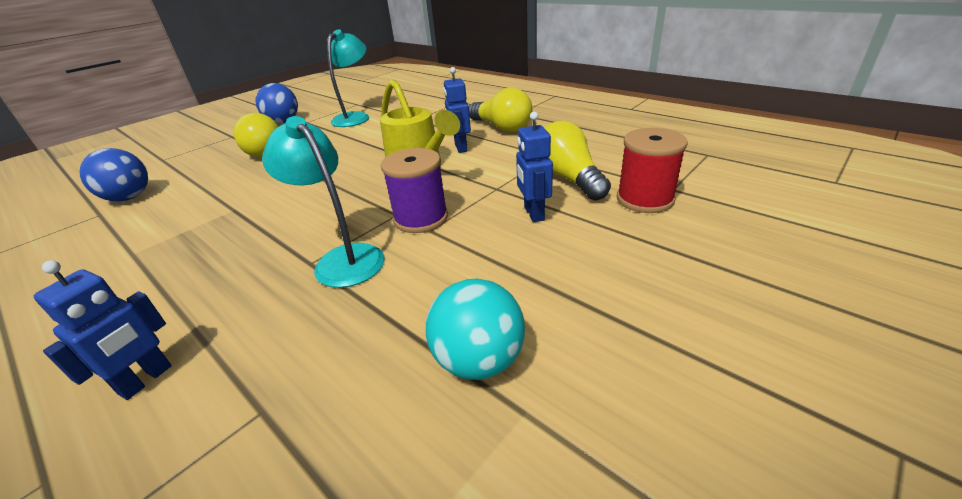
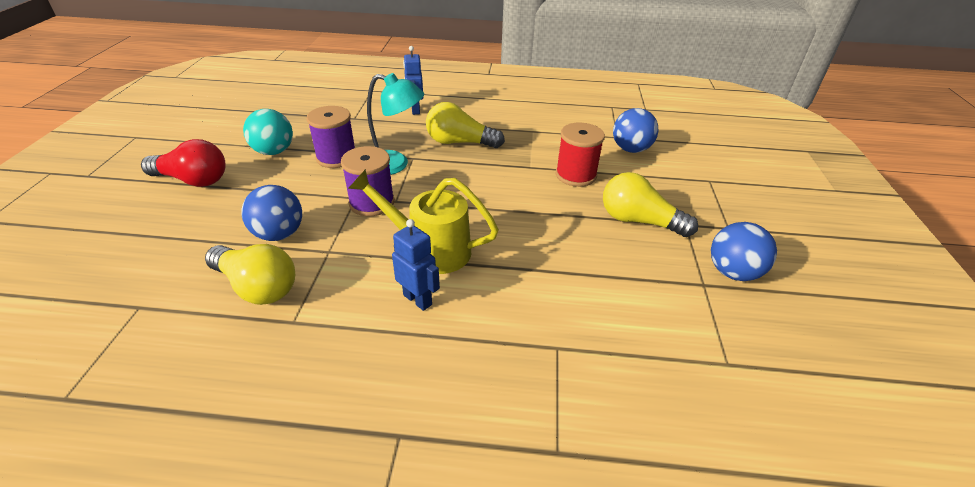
camera: 140 degrees right, 5 degrees up
(355, 117) = (656, 320): turquoise lamp -> none
(395, 301) = (336, 157): none -> purple spool
(501, 127) = (397, 370): yellow light bulb -> yellow light bulb (459, 142)
(533, 213) = (279, 234): blue robot -> blue ball
(637, 337) = (193, 180): none -> red light bulb
(645, 199) = (173, 281): red spool -> red spool (575, 175)

